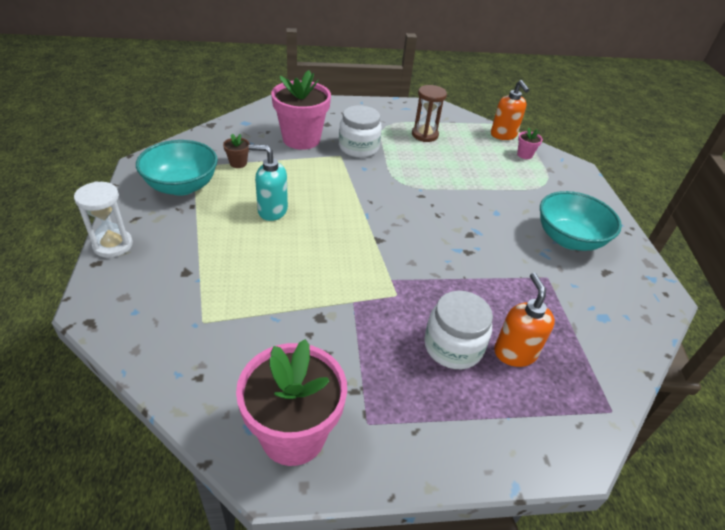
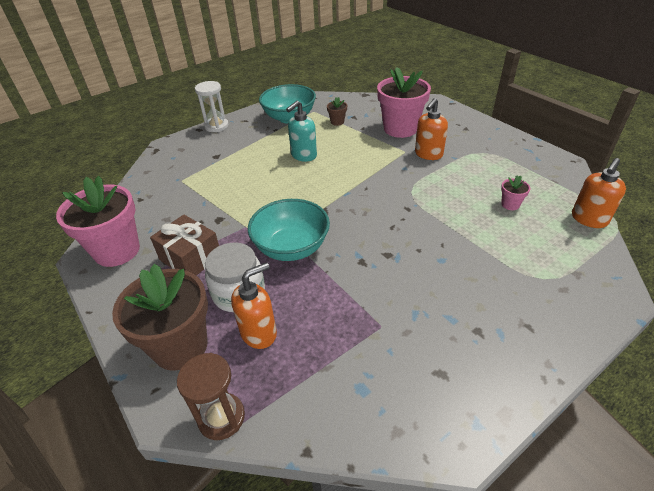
camera: 65 degrees right, 0 degrees up
(272, 211) = (303, 155): turquoise soap dispenser -> turquoise soap dispenser turned 120 degrees counterclockwise
(358, 148) = (428, 154): white jar -> orange soap dispenser
(368, 365) = (190, 258): none -> brown gift
(424, 135) = (502, 175): brown hourglass -> brown hourglass (221, 417)
(500, 419) = (180, 346): none -> brown flower pot
(524, 155) = (575, 246): pink flower pot -> pink flower pot (510, 204)
(569, 239) = (463, 326): turquoise bowl -> turquoise bowl (291, 247)

